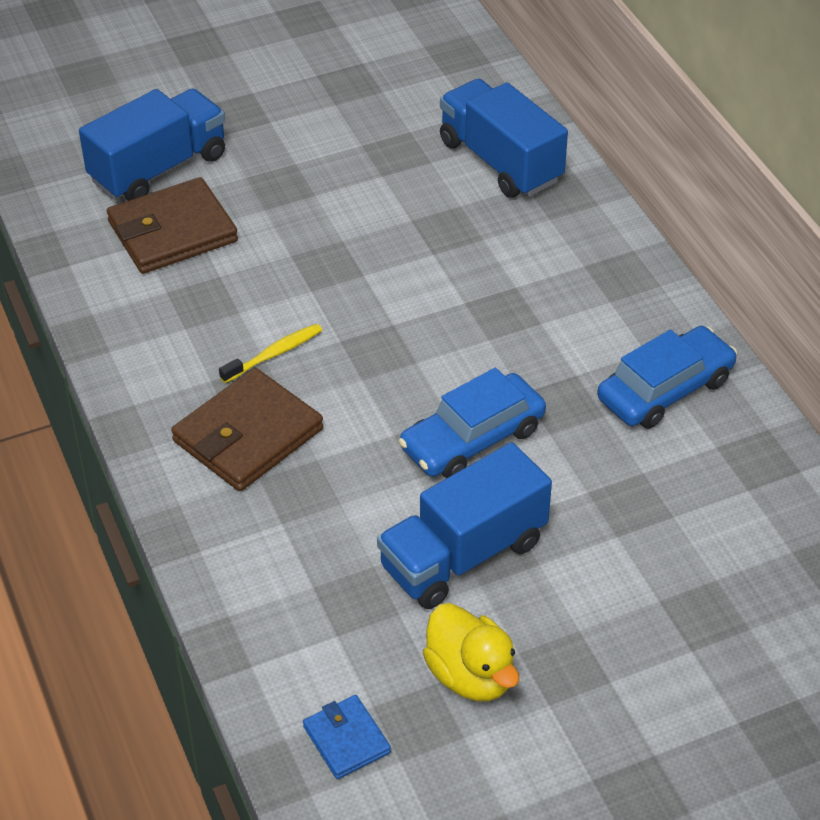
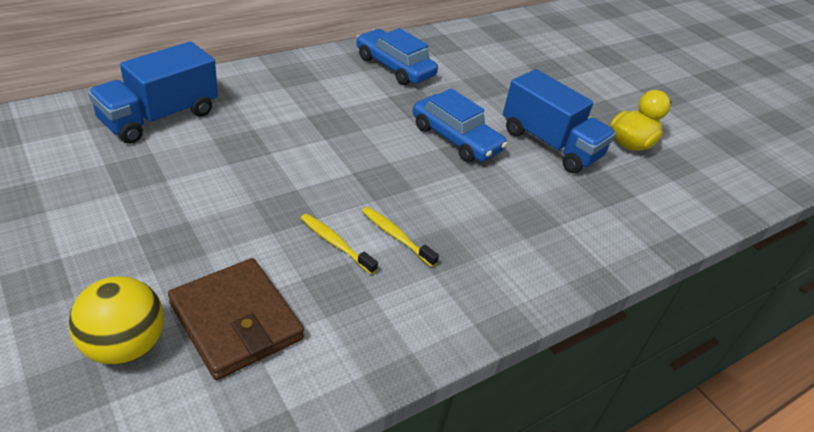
camera: 105 degrees left, 5 degrees down
(158, 168) = (124, 345): blue truck -> yellow ball
(248, 435) = (487, 246): brown wallet -> none
(268, 303) = (335, 243): none -> yellow toothbrush
(346, 739) = (701, 190): blue wallet -> none

